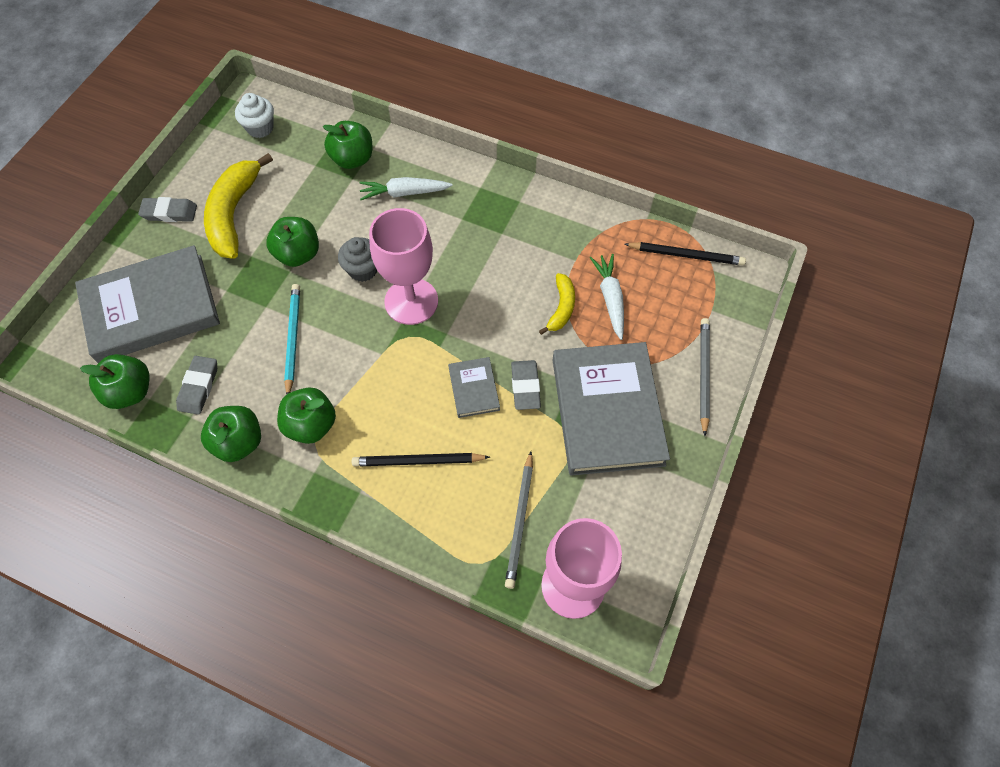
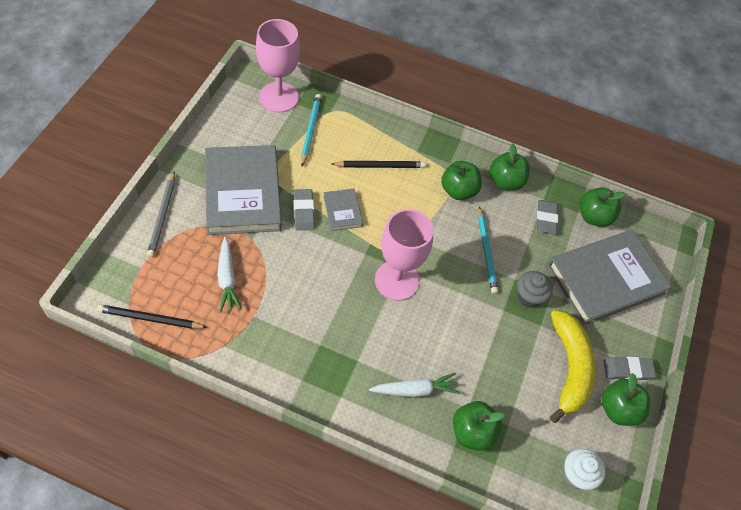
camera: 170 degrees right, 5 degrees down
(298, 254) = (500, 325): green apple -> green apple (618, 409)
(363, 269) = (441, 310): grey cupcake -> grey cupcake (529, 296)
(520, 521) = (310, 130): grey pencil -> turquoise pencil
(561, 308) = (270, 272): yellow banana -> none

